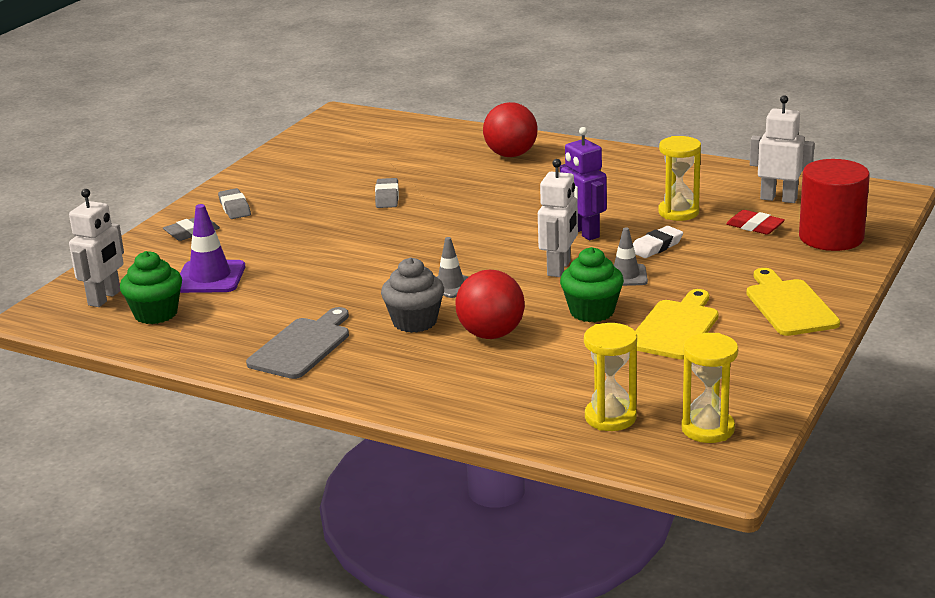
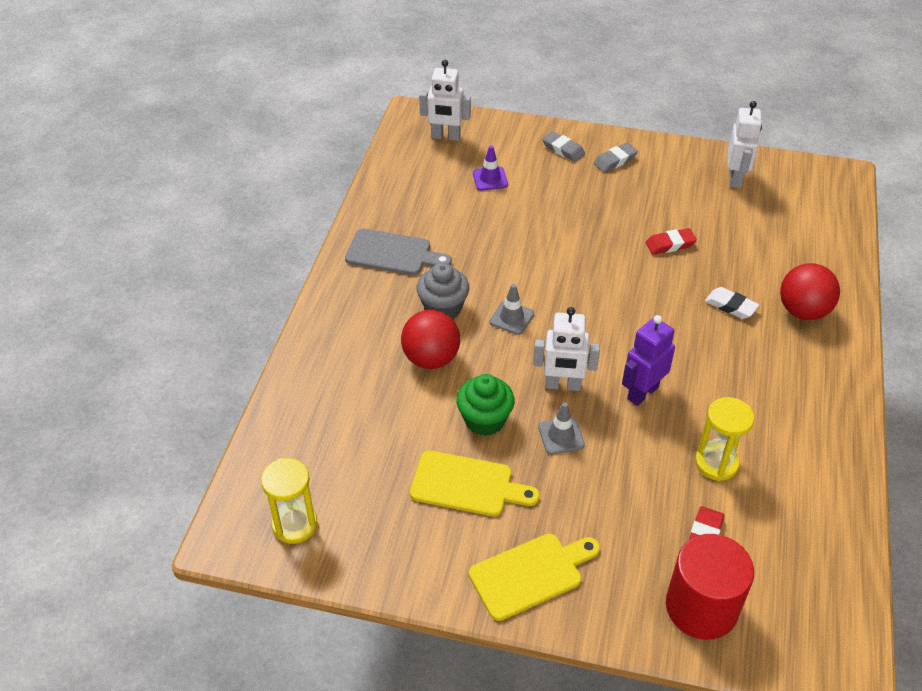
camera: 75 degrees right, 20 degrees up
(156, 314) = (427, 167): green cupcake -> none
(210, 277) = (490, 179): purple traffic cone -> purple traffic cone, size x0.65
(387, 197) = (670, 244): grey eraser -> red eraser
(610, 417) = (307, 456): yellow hourglass -> none
(656, 246) = (630, 453): white eraser -> white eraser (730, 306)
(778, 199) = (786, 551): white robot -> white robot (735, 178)

